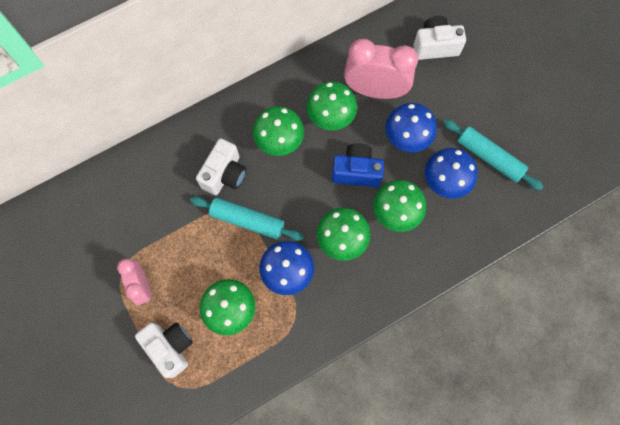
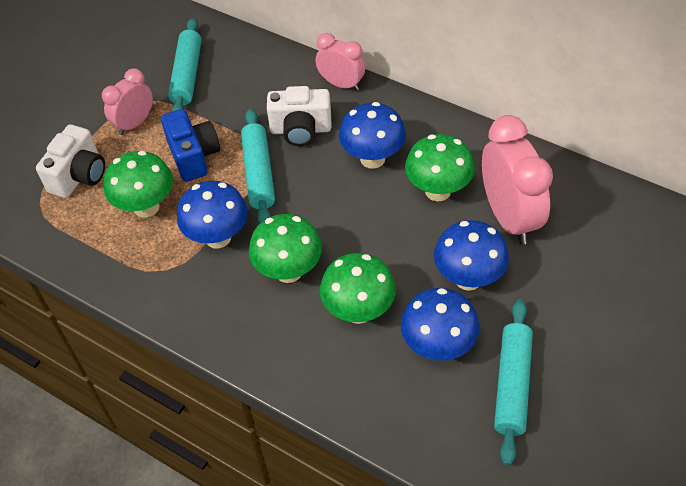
camera: 65 degrees right, 20 degrees down
(116, 227) = (187, 75): none -> turquoise rolling pin
(198, 127) = (341, 84): none -> pink clock
(279, 142) = (372, 159): green mushroom -> blue mushroom
(356, 171) = (387, 246): blue camera -> blue camera (194, 156)
(435, 46) = (624, 252): white camera -> none

